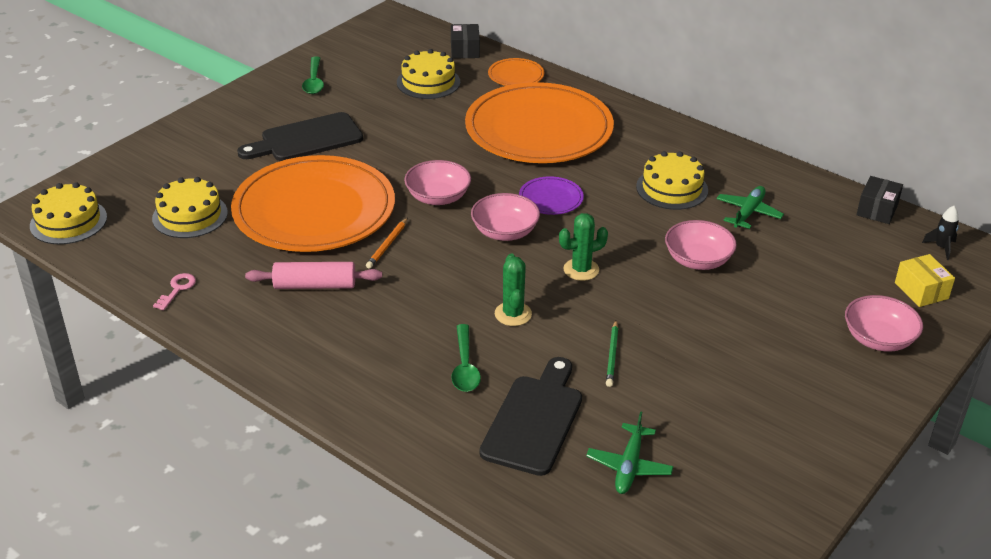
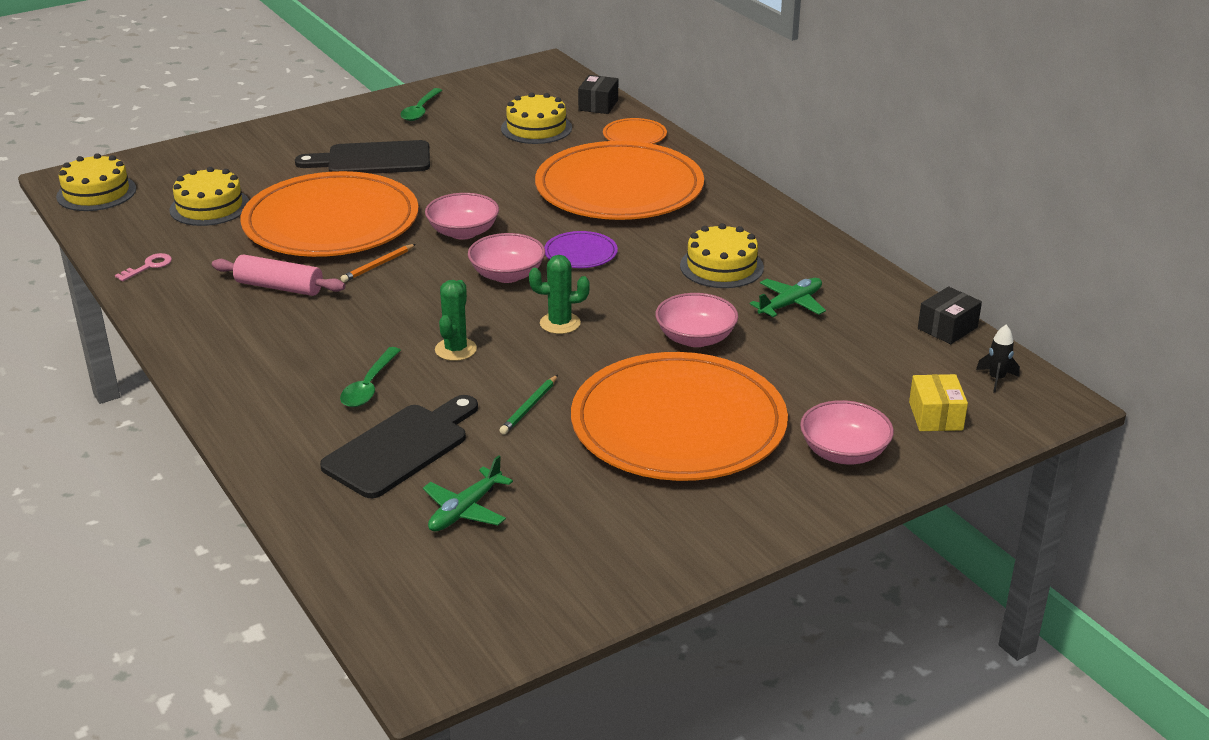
camera: 20 degrees right, 5 degrees down
(739, 343) = (678, 424): none -> orange plate

